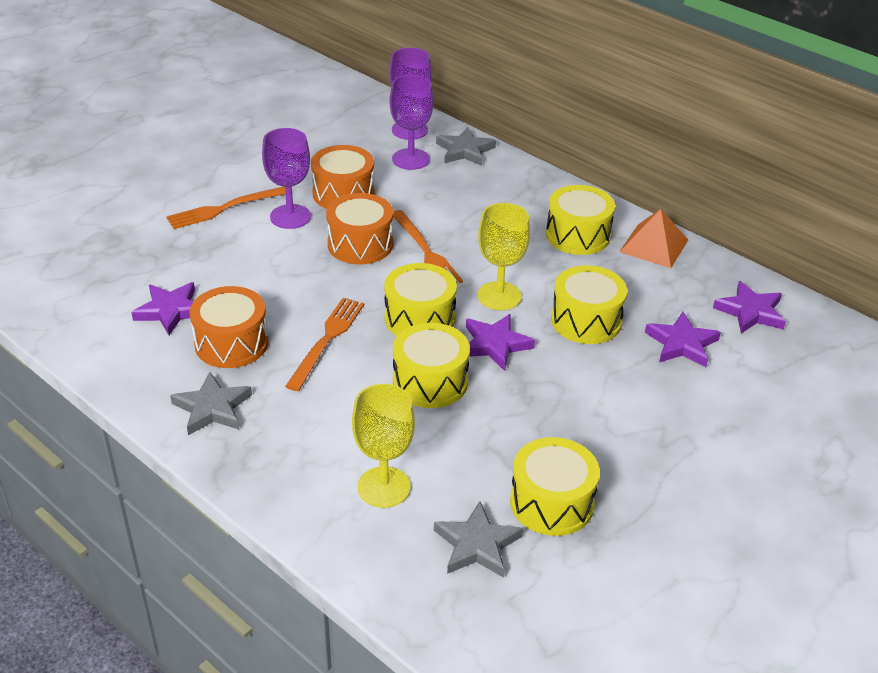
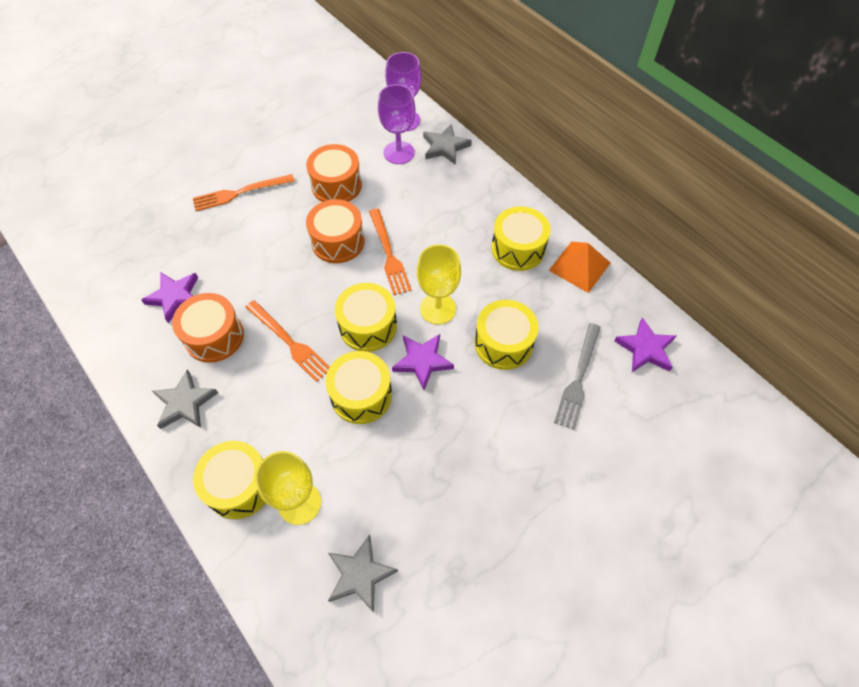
camera: 10 degrees right, 20 degrees up
(290, 217) = (289, 206): purple goblet -> none
(327, 340) = (289, 342): orange fork -> orange fork turned 105 degrees clockwise
(551, 503) = (430, 538): yellow drum -> yellow drum (239, 486)
(682, 344) = (578, 378): purple star -> grey fork

